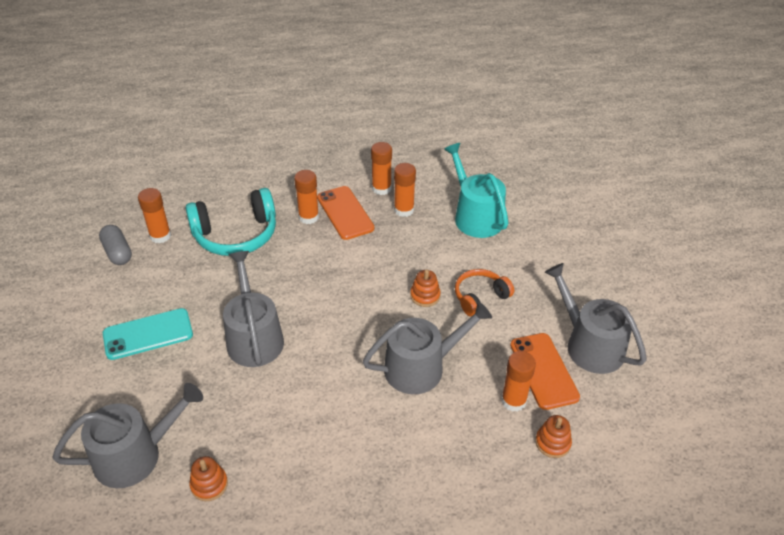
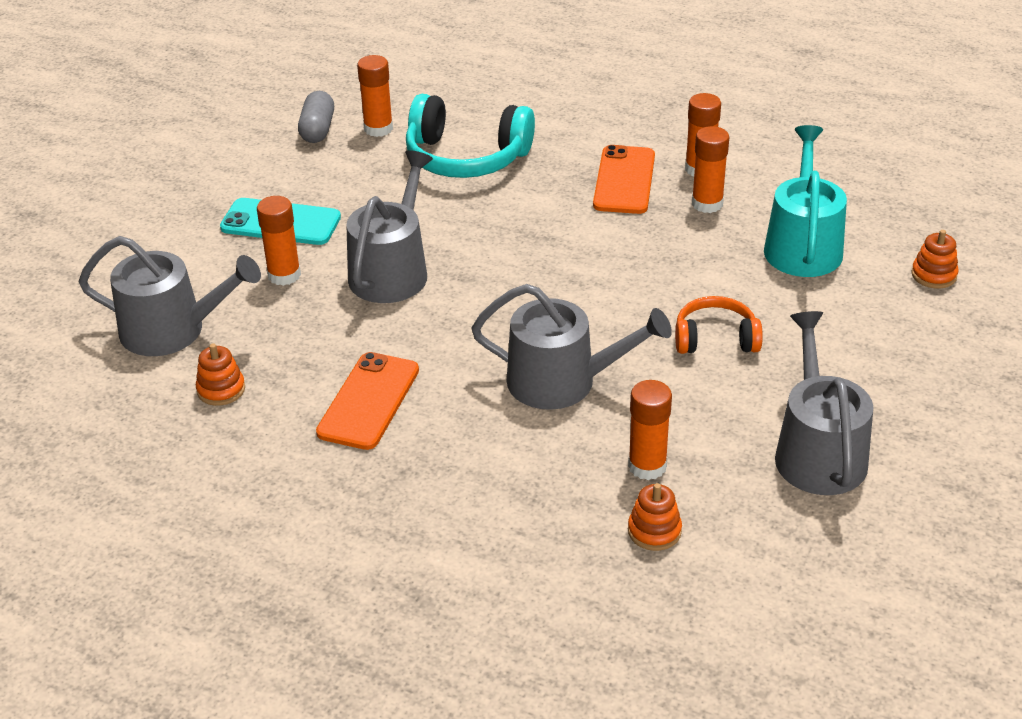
camera: 35 degrees right, 5 degrees down
(308, 217) = (573, 169): orange glue stick -> orange glue stick (284, 275)
(425, 296) = (642, 309): orange stacking toy -> orange stacking toy (934, 275)
(543, 371) = (721, 452): orange phone -> orange phone (368, 401)

